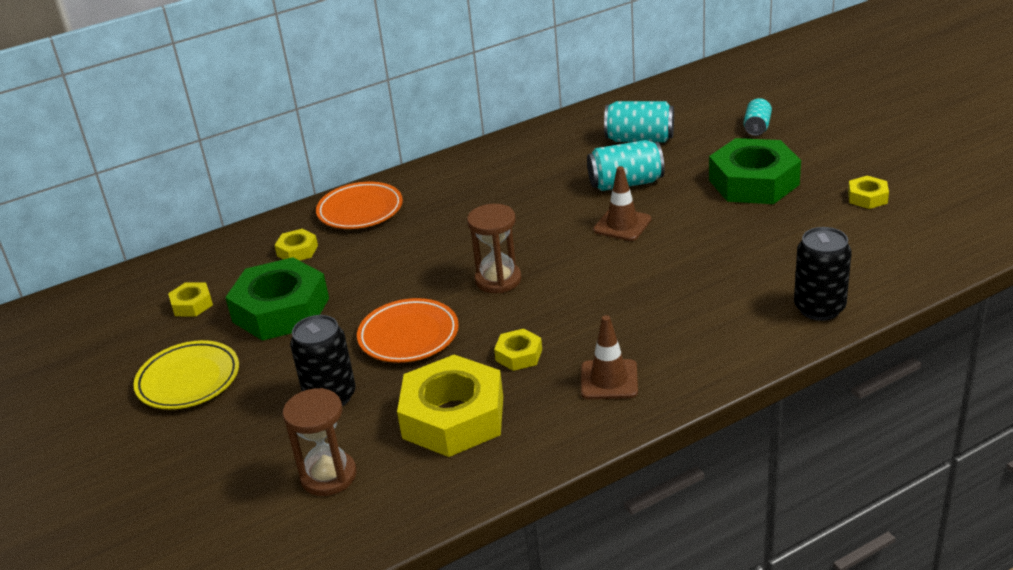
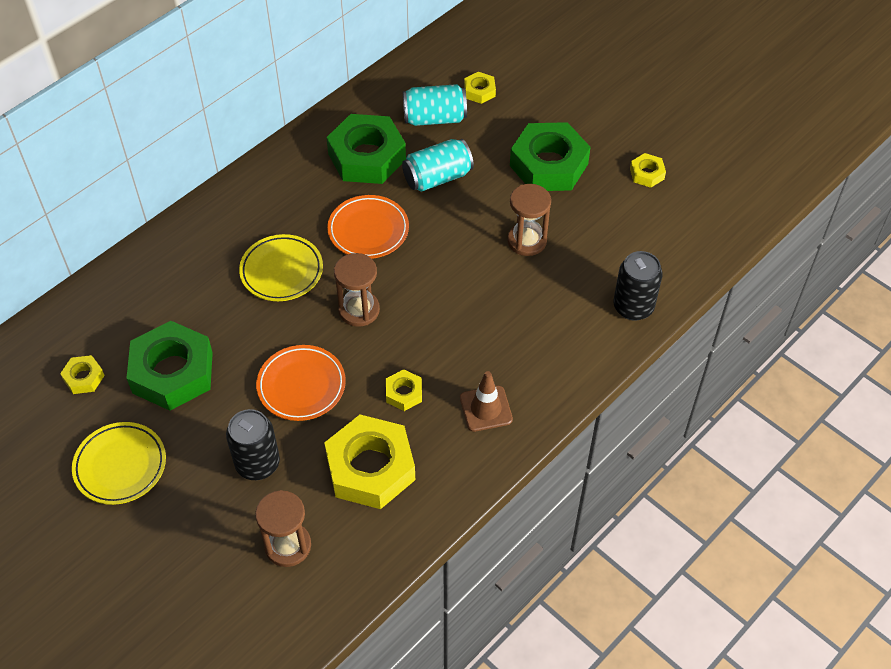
camera: 20 degrees left, 20 degrees up
(297, 251) = (159, 298): yellow nut -> yellow nut (479, 91)
(360, 210) = (200, 239): orange plate -> orange plate (368, 230)
(430, 241) = (281, 271): none -> yellow plate
(556, 163) = (367, 157): none -> green nut
(622, 225) = (448, 230): brown traffic cone -> none
(708, 240) = (527, 241): none -> brown hourglass
(757, 127) = (536, 93): turquoise can -> none

